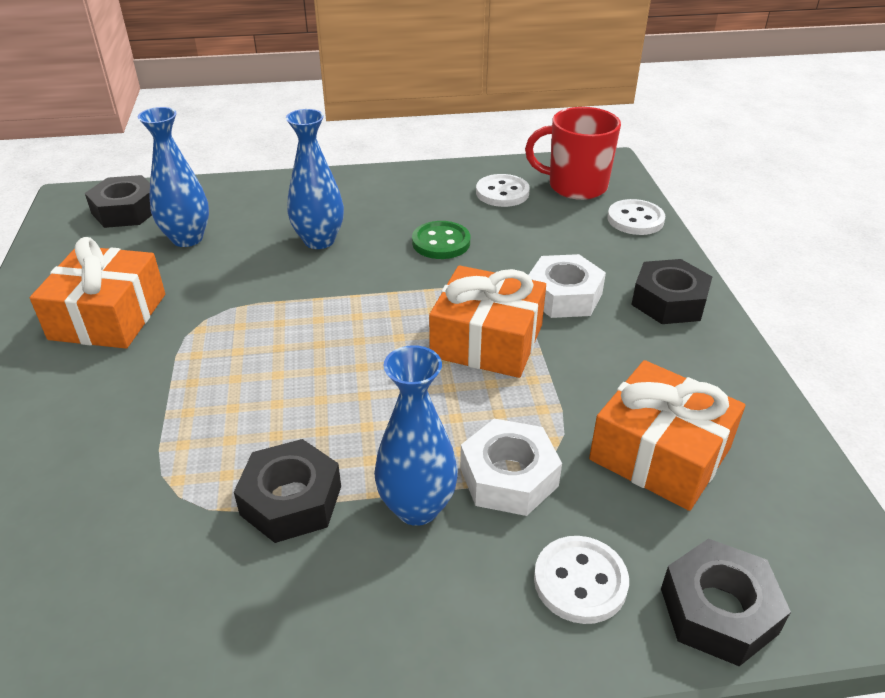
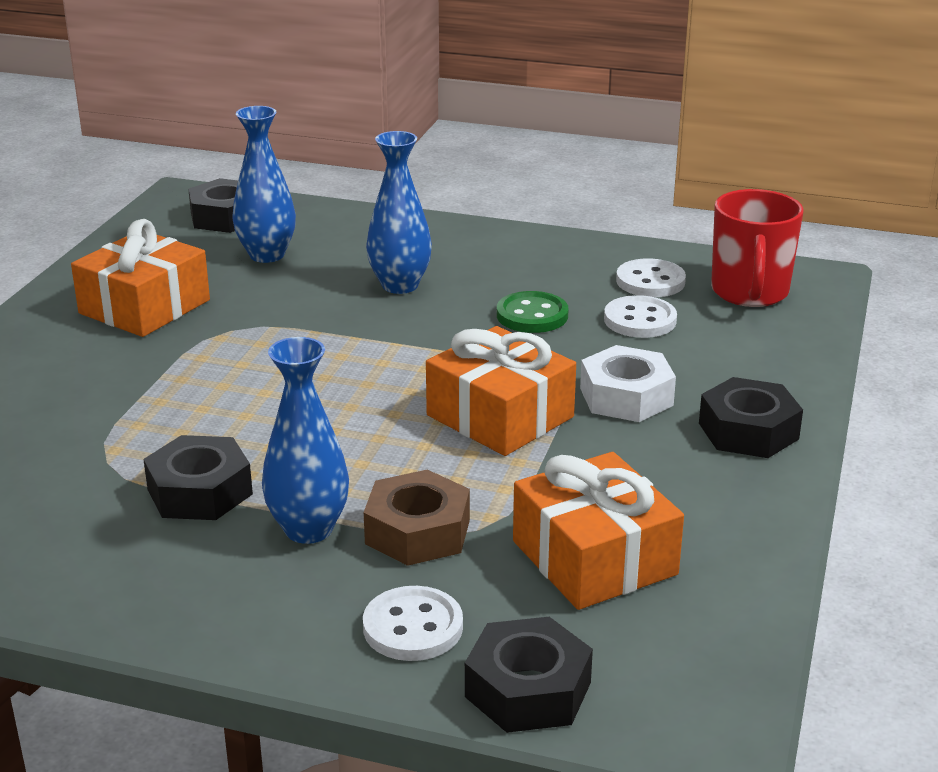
camera: 25 degrees right, 10 degrees down
(508, 477) = (417, 531): white nut -> brown nut
(575, 186) = (749, 293): red mug -> red mug turned 120 degrees counterclockwise
(635, 219) = (792, 342): white button -> white button (640, 320)

